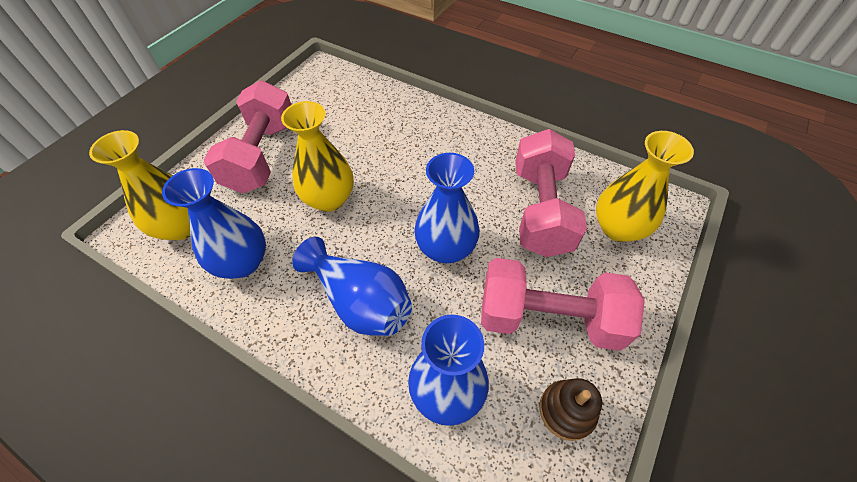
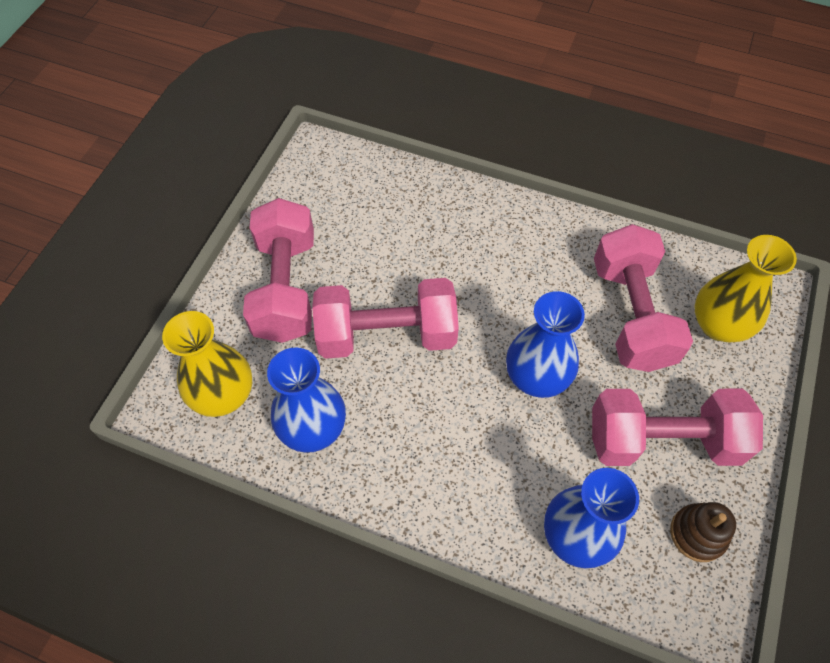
camera: 10 degrees left, 5 degrees up
(329, 199) = (386, 334): yellow vase -> pink dumbbell
(360, 301) = (459, 453): blue vase -> none

